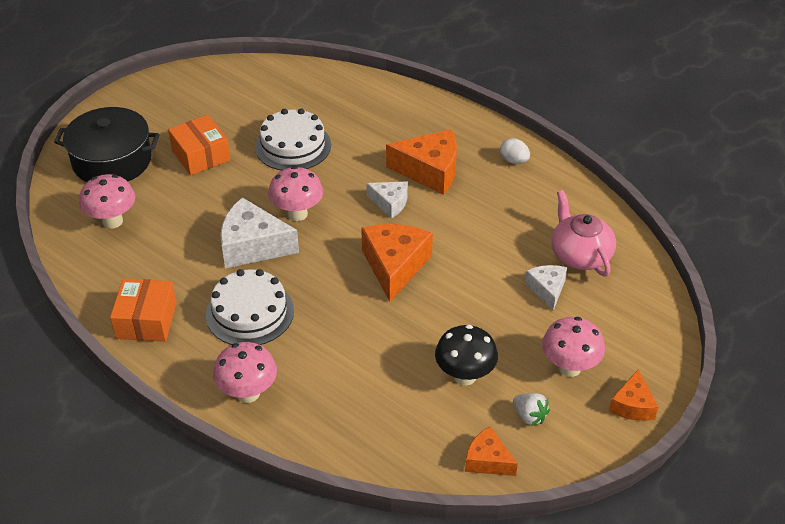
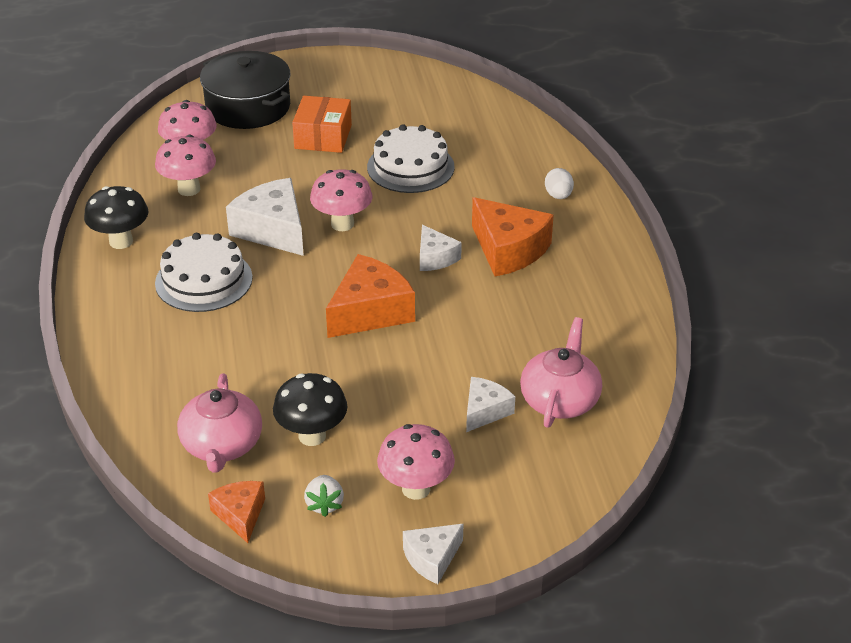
camera: 40 degrees right, 5 degrees down
(146, 320) = (121, 241): orange box -> black mushroom
(248, 393) = (124, 340): pink mushroom -> pink mushroom (189, 189)
(415, 422) = (222, 445): none -> pink teapot
(514, 161) = (605, 283): white egg -> white egg (558, 196)
(632, 405) = (432, 558): orange cheese -> white cheese

